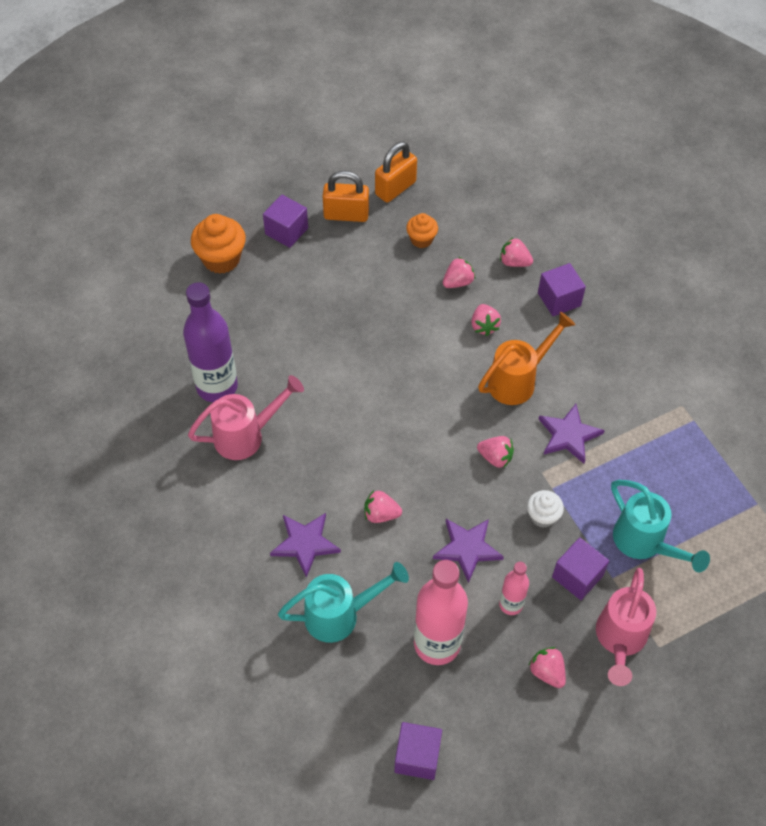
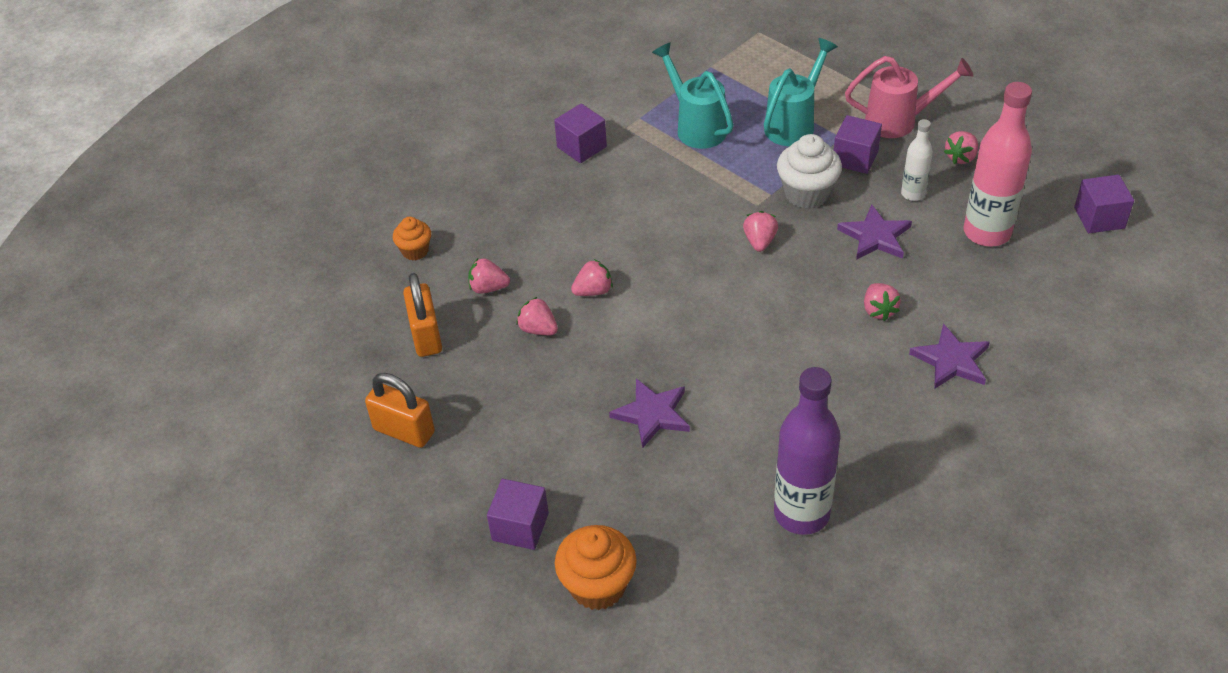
camera: 105 degrees left, 10 degrees down
(247, 435) = (852, 458): pink watering can -> none
(341, 615) = (1007, 308): turquoise watering can -> turquoise watering can (696, 126)
(346, 214) = (468, 469): orange padlock -> orange padlock (426, 336)
(421, 239) = (484, 380): orange cupcake -> orange cupcake (415, 251)
(511, 604) = (913, 194): pink bottle -> white bottle
(514, 262) = (488, 288): pink strawberry -> pink strawberry turned 90 degrees clockwise
(518, 380) = (653, 247): orange watering can -> none
(542, 516) = (807, 193): white cupcake -> white cupcake, size x1.68
(559, 299) = (529, 239): purple cube -> purple cube (581, 147)
(568, 435) = (703, 195): purple star -> purple star (652, 414)

